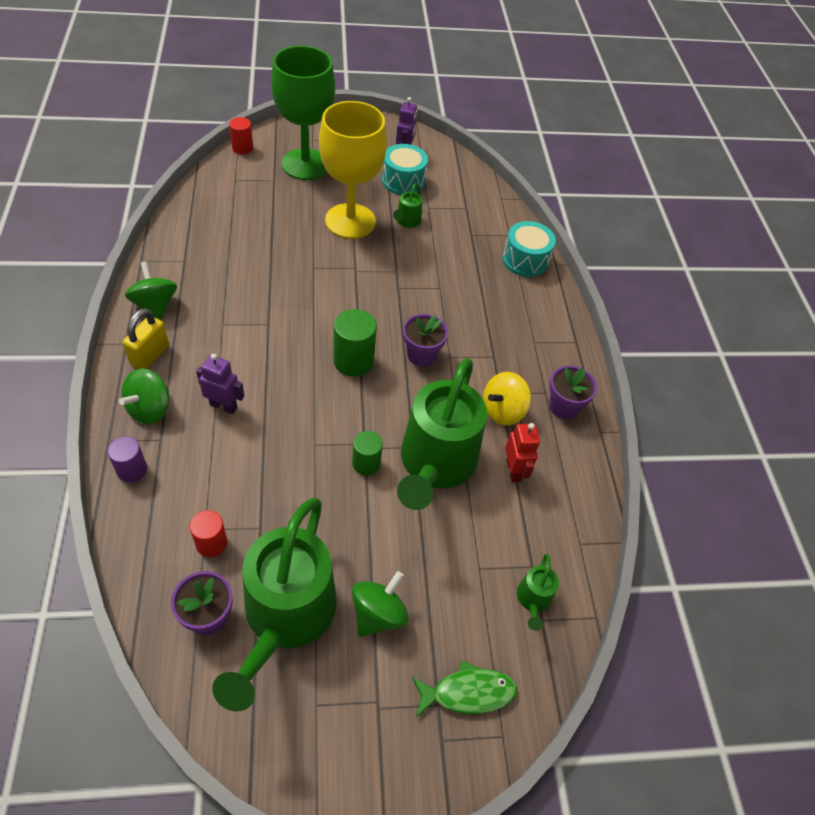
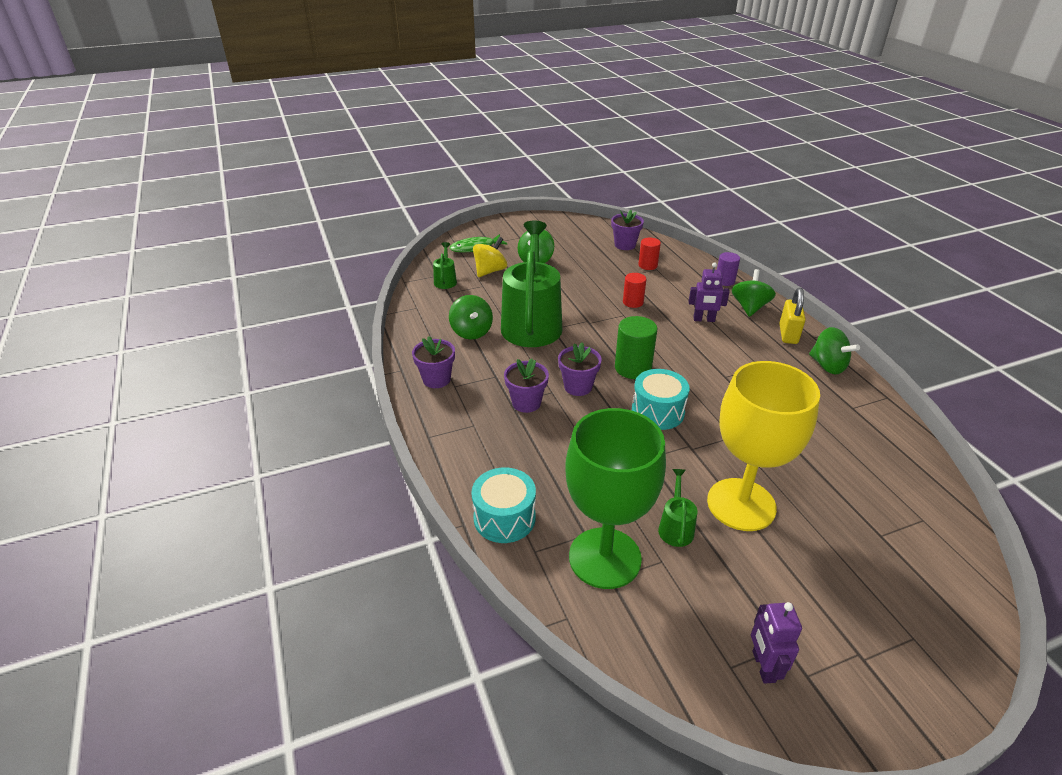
camera: 170 degrees right, 15 degrees down
(242, 148) = (976, 577): red cylinder -> red cylinder (633, 302)
(285, 618) = (585, 251): green watering can -> none
(305, 164) = (872, 578): green goblet -> green goblet (605, 558)
(366, 463) = (581, 313): green cylinder -> none
(403, 181) = (723, 598): turquoise drum -> turquoise drum (657, 411)
(479, 351) = (526, 403): none -> purple flower pot
(502, 411) = (490, 364): yellow spinning top -> yellow spinning top (490, 271)
(514, 470) = (471, 332): red robot -> green spinning top

